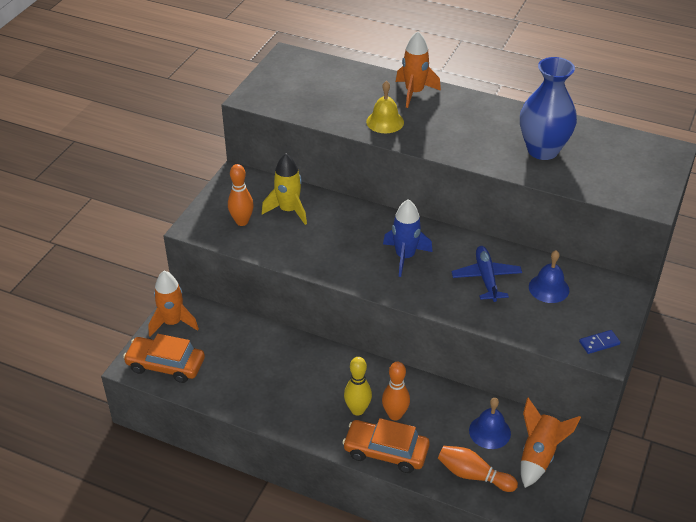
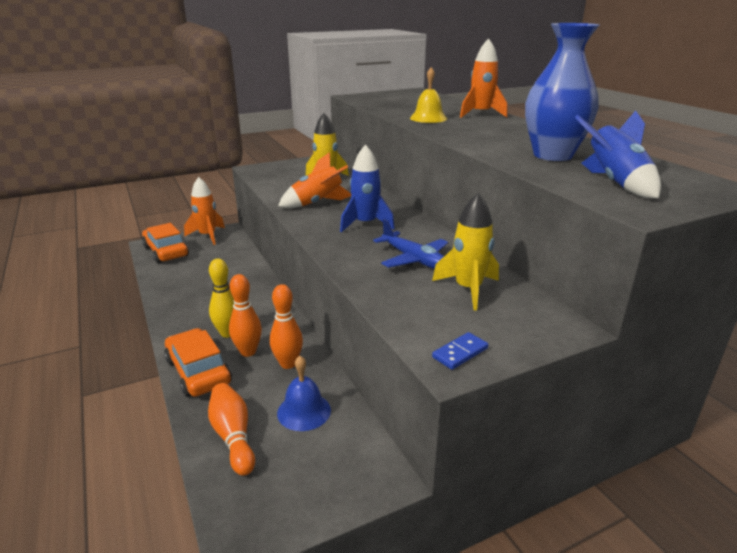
camera: 40 degrees right, 15 degrees down
(242, 221) = (287, 175): orange bowling pin -> orange bowling pin (288, 364)
(486, 278) = (414, 259): blue plane -> blue plane turned 105 degrees clockwise
(539, 455) = (320, 463): orange rocket -> orange rocket (317, 203)
(548, 288) = (468, 289): blue bell -> yellow rocket
(599, 343) = (460, 353): blue domino -> blue domino turned 60 degrees counterclockwise
(612, 174) = (615, 183): none -> blue rocket

